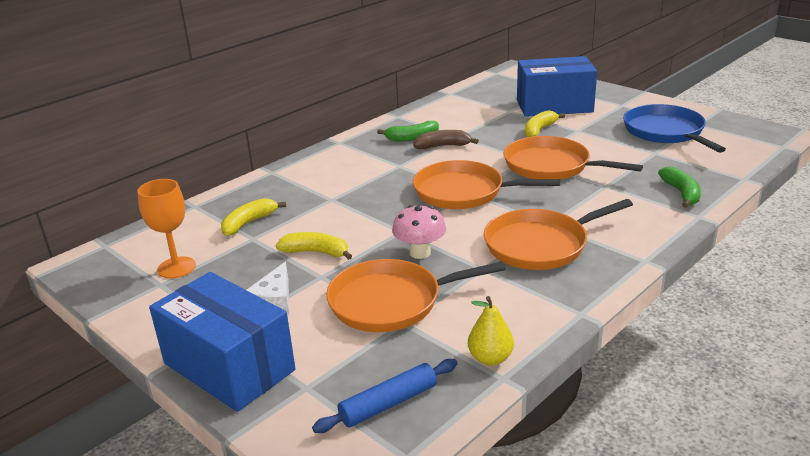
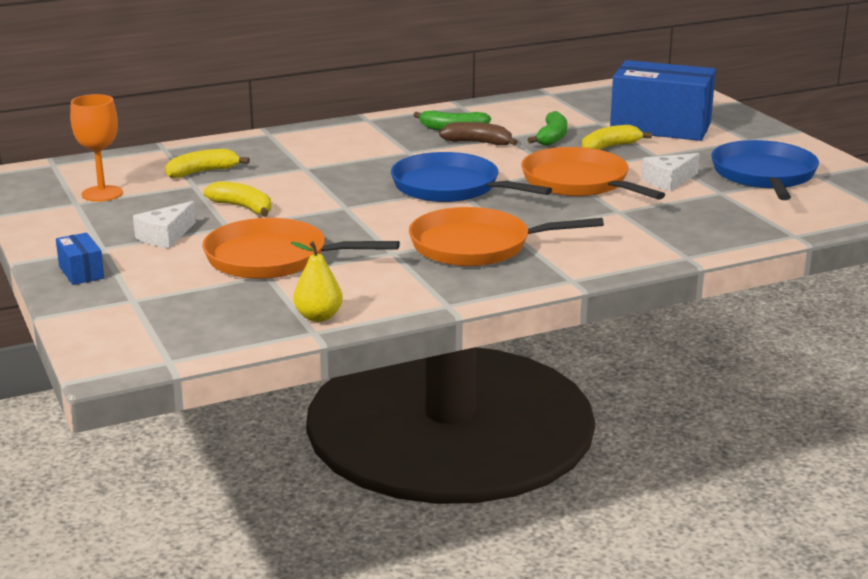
camera: 20 degrees right, 5 degrees down
(229, 367) = (81, 272): blue box -> blue box, size x0.43
(388, 404) = (192, 326): blue rolling pin -> none
(420, 253) = (344, 228): pink mushroom -> none
(463, 192) = (451, 187): orange pan -> blue pan
(610, 150) = (669, 181): none -> white cheese
(681, 193) = (697, 234): green banana -> green banana (552, 137)

